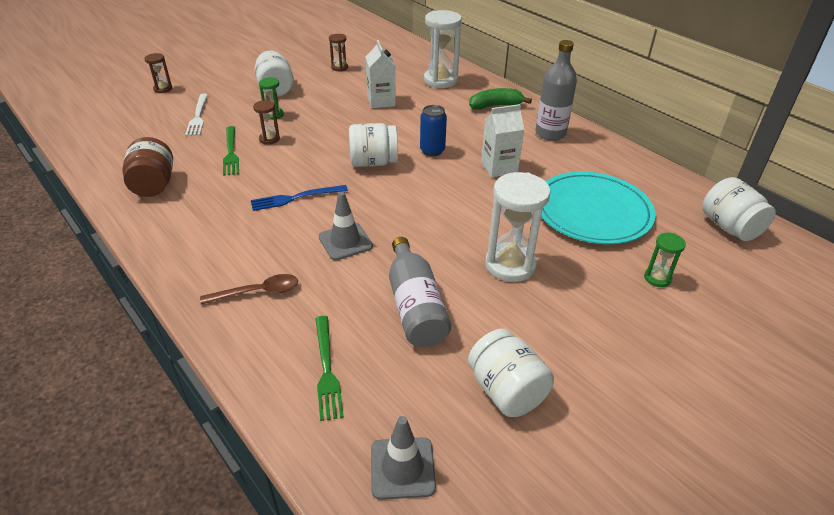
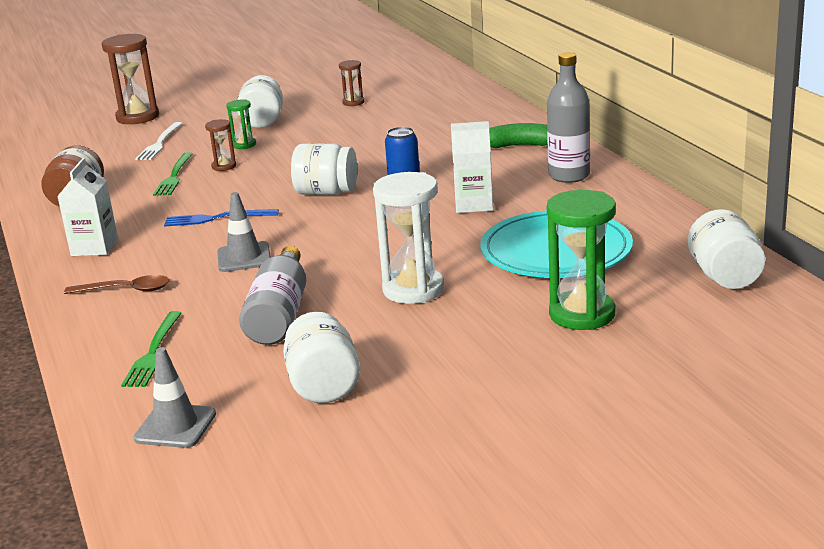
camera: 20 degrees right, 15 degrees down
(163, 89) = (137, 117): brown hourglass -> brown hourglass, size x1.96
(381, 101) = (379, 137): white carton -> white carton (94, 247)
(440, 80) = (470, 118): white hourglass -> none
(657, 278) = (582, 314): green hourglass -> green hourglass, size x1.96

